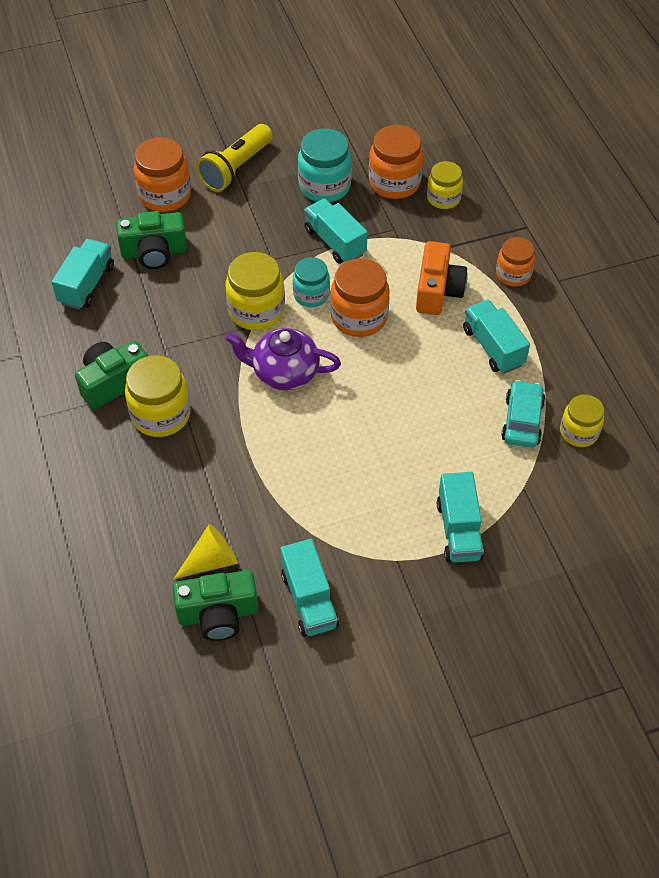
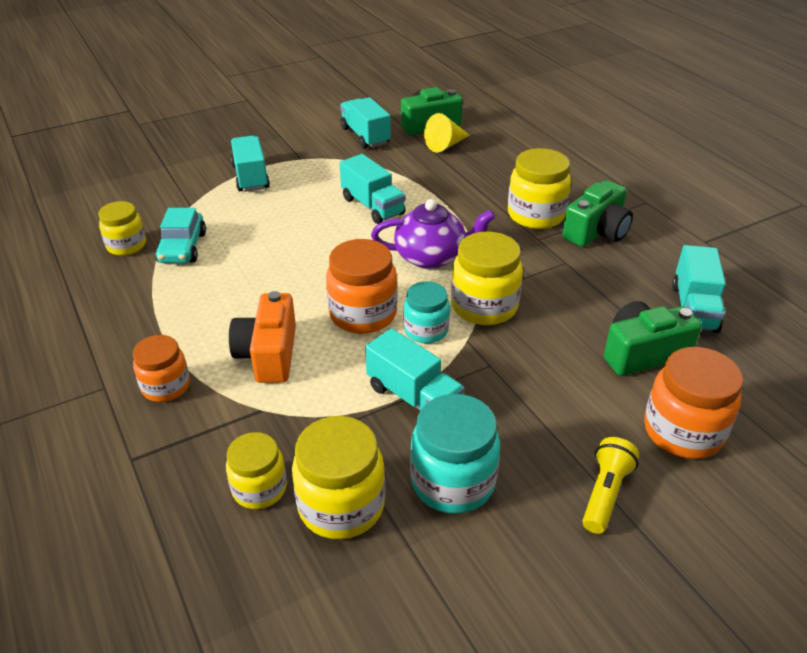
camera: 170 degrees right, 15 degrees down
(236, 168) = (605, 493): yellow flashlight -> yellow flashlight, size x0.66
(394, 183) = (341, 506): orange jar -> yellow jar
(493, 347) = (204, 304): turquoise truck -> turquoise truck (372, 206)

